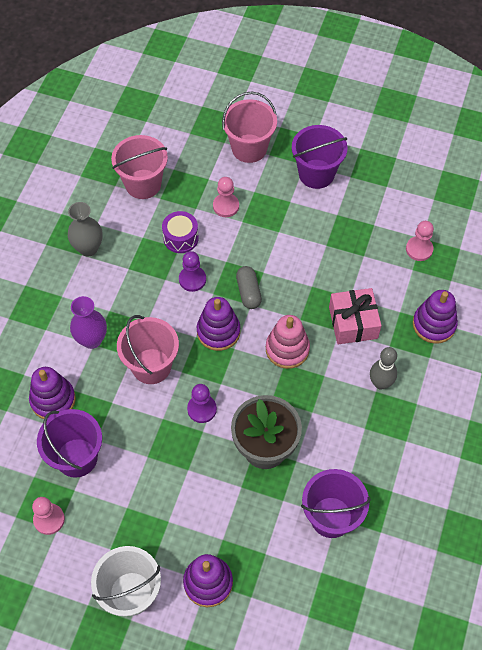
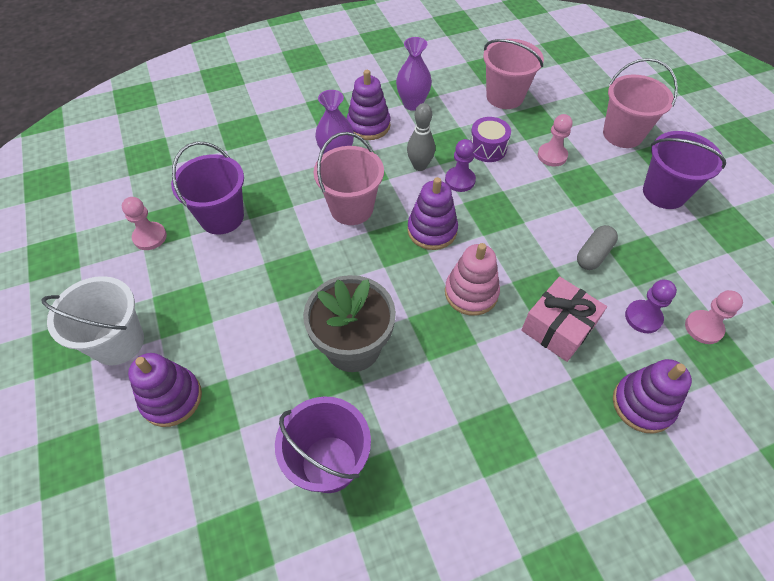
camera: 50 degrees right, 5 degrees down
(53, 400) = (261, 169): purple stacking toy -> purple stacking toy (368, 125)
(88, 248) = (412, 104): grey vase -> purple vase
(202, 409) = (345, 270): purple pawn -> purple pawn (643, 317)
(248, 292) = (493, 225): grey capsule -> grey capsule (593, 254)
(380, 383) = (522, 401): grey bowling pin -> grey bowling pin (419, 166)

